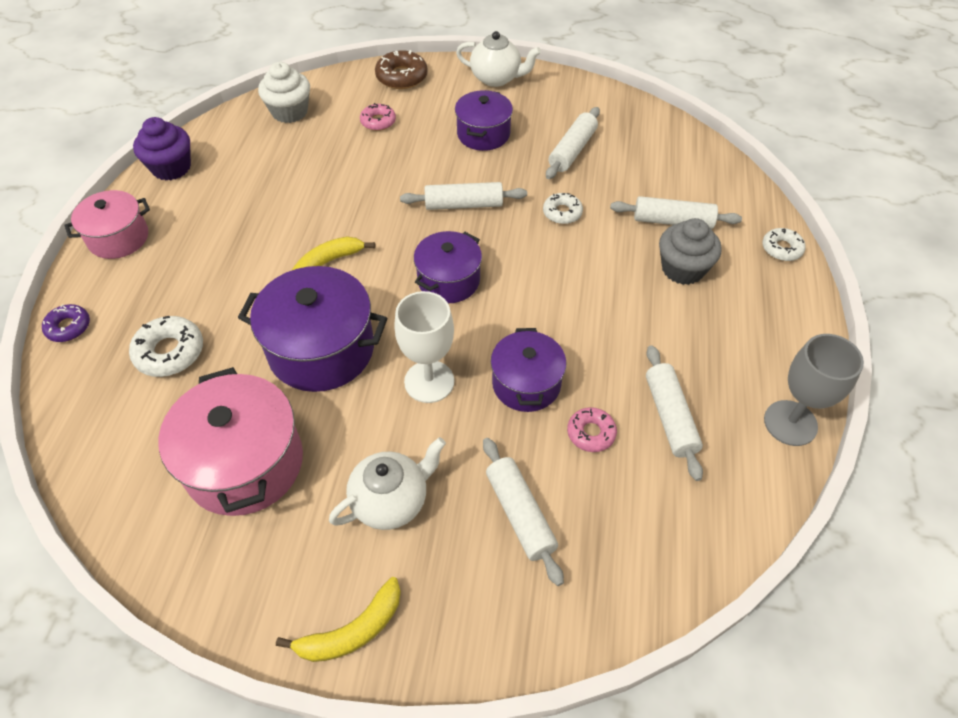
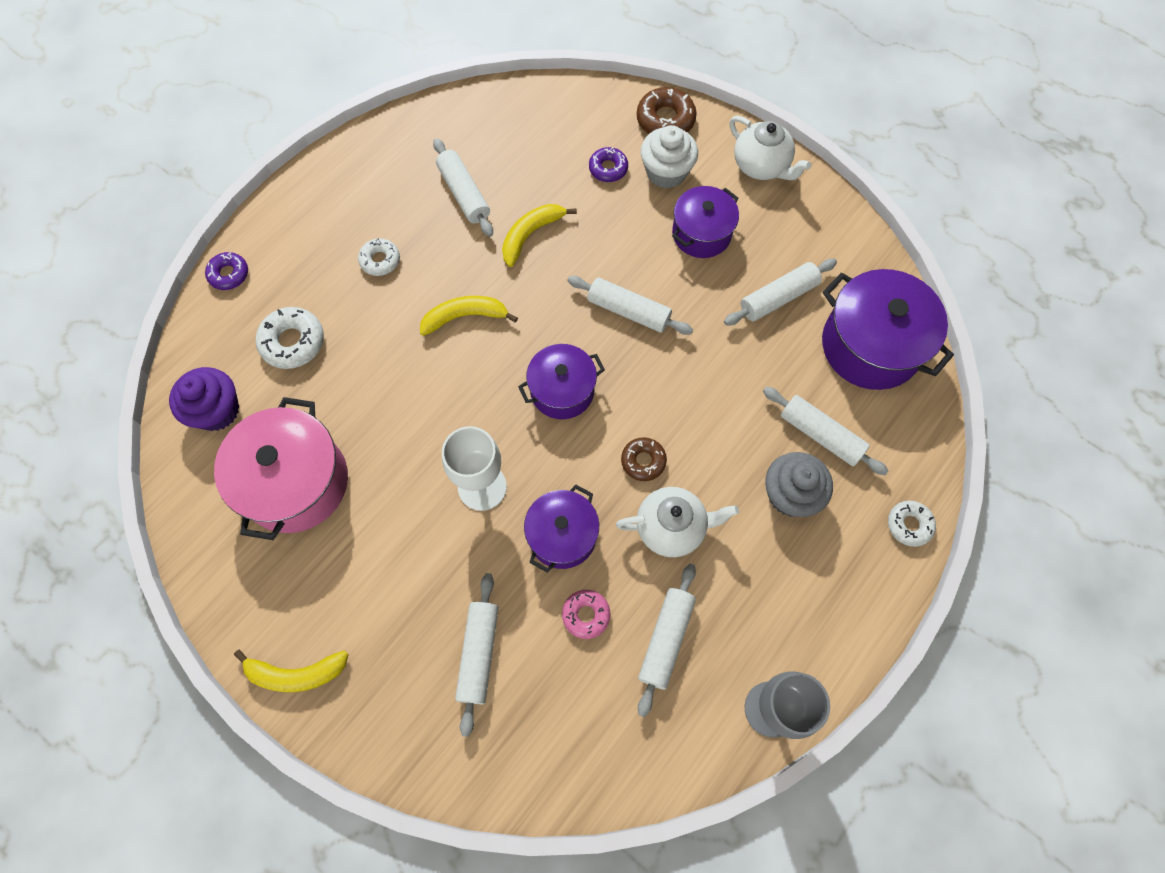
camera: 30 degrees right, 15 degrees up
(118, 238) = (310, 197): pink pot -> none
(171, 168) = (391, 136): purple cupcake -> purple cupcake (217, 410)
(265, 182) = (464, 194): none -> white rolling pin
(289, 112) = (531, 116): white cupcake -> white cupcake (666, 172)
(321, 349) = (412, 405): purple pot -> purple pot (870, 345)
(344, 187) = (531, 235): none -> yellow banana
(378, 121) = (608, 168): pink donut -> purple donut
(391, 500) = (387, 581): white teapot -> white teapot (672, 527)
(552, 299) = (643, 461): none -> brown donut
(562, 213) = (717, 368): white donut -> white donut (380, 260)

